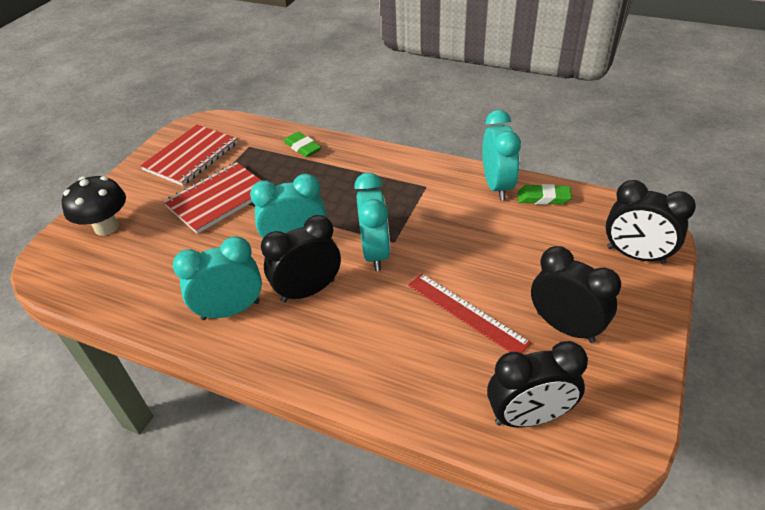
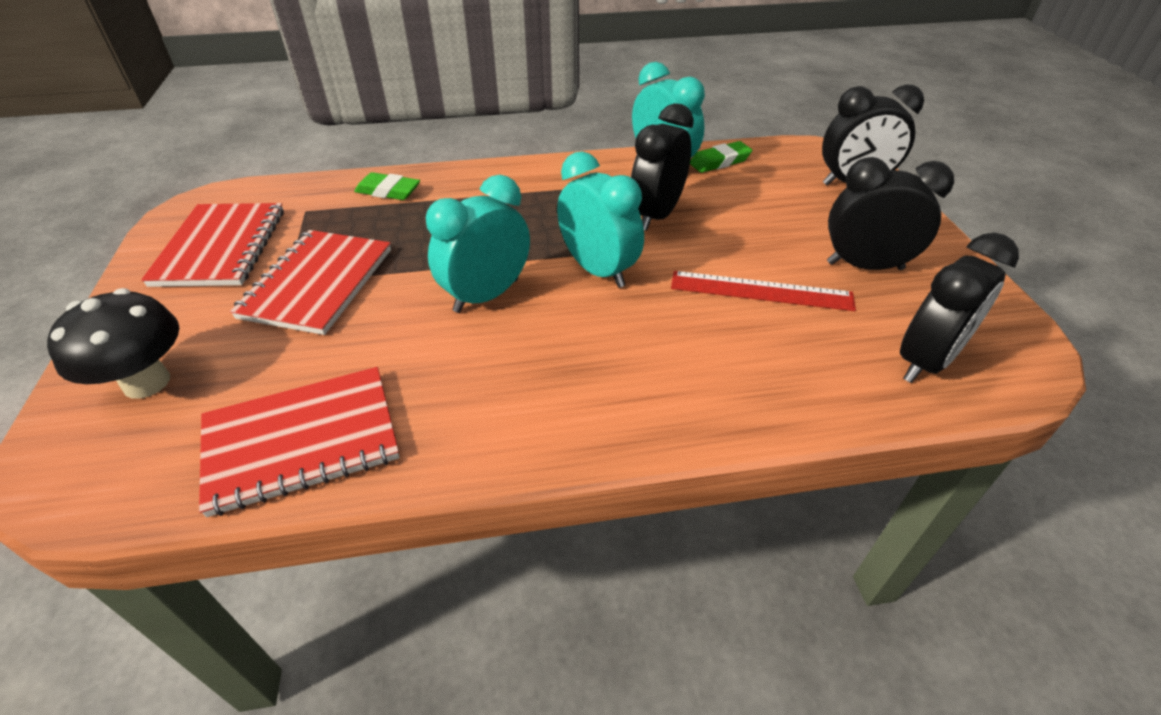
camera: 35 degrees left, 0 degrees up
(144, 290) = (301, 440): none -> red notebook
(231, 310) = (471, 407): turquoise clock -> none
(308, 291) = (557, 341): black clock -> black clock (656, 215)

